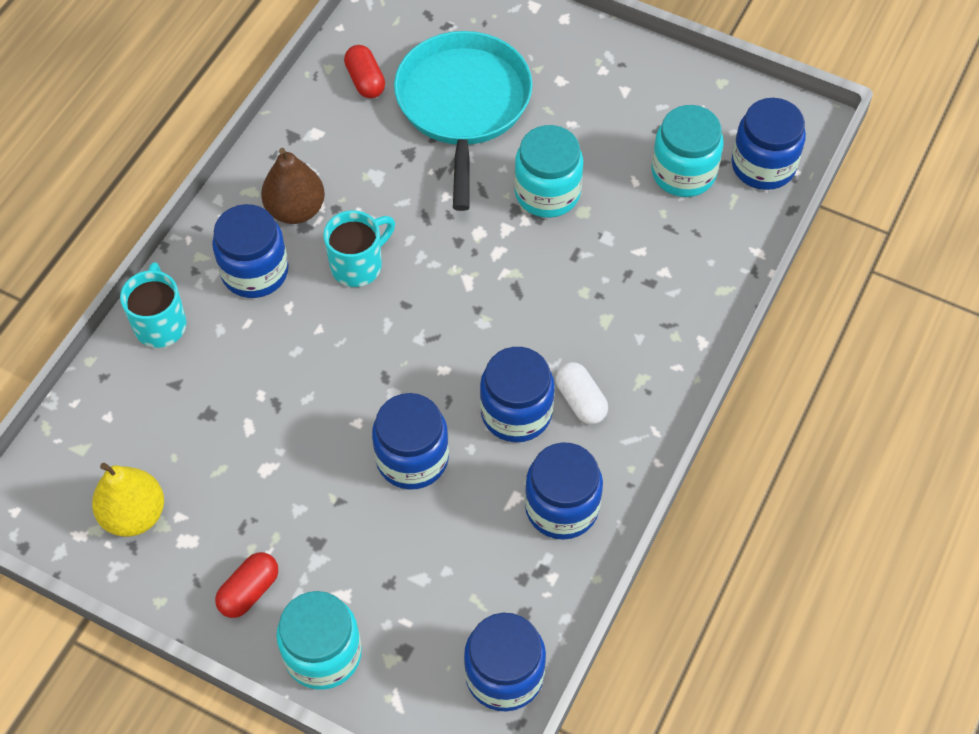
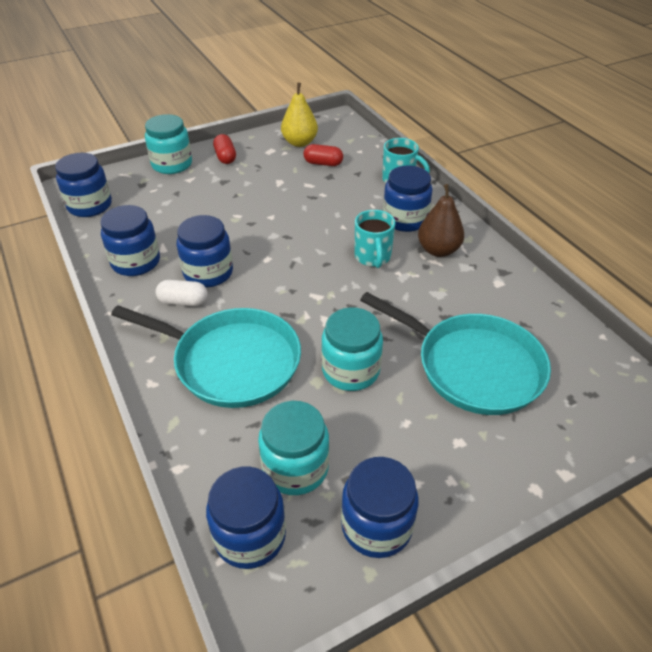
camera: 125 degrees right, 15 degrees down
(365, 81) = (534, 326): red capsule -> red capsule (323, 163)
(412, 458) = (228, 225): blue jar -> blue jar (376, 526)
(620, 294) = (232, 362): none -> turquoise pan

